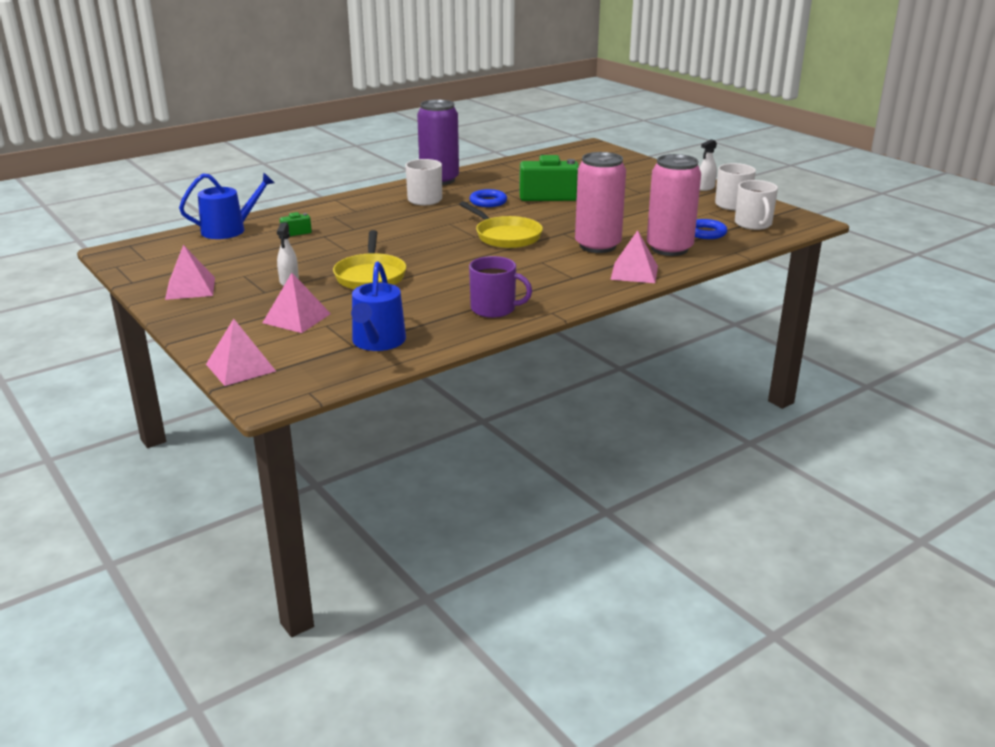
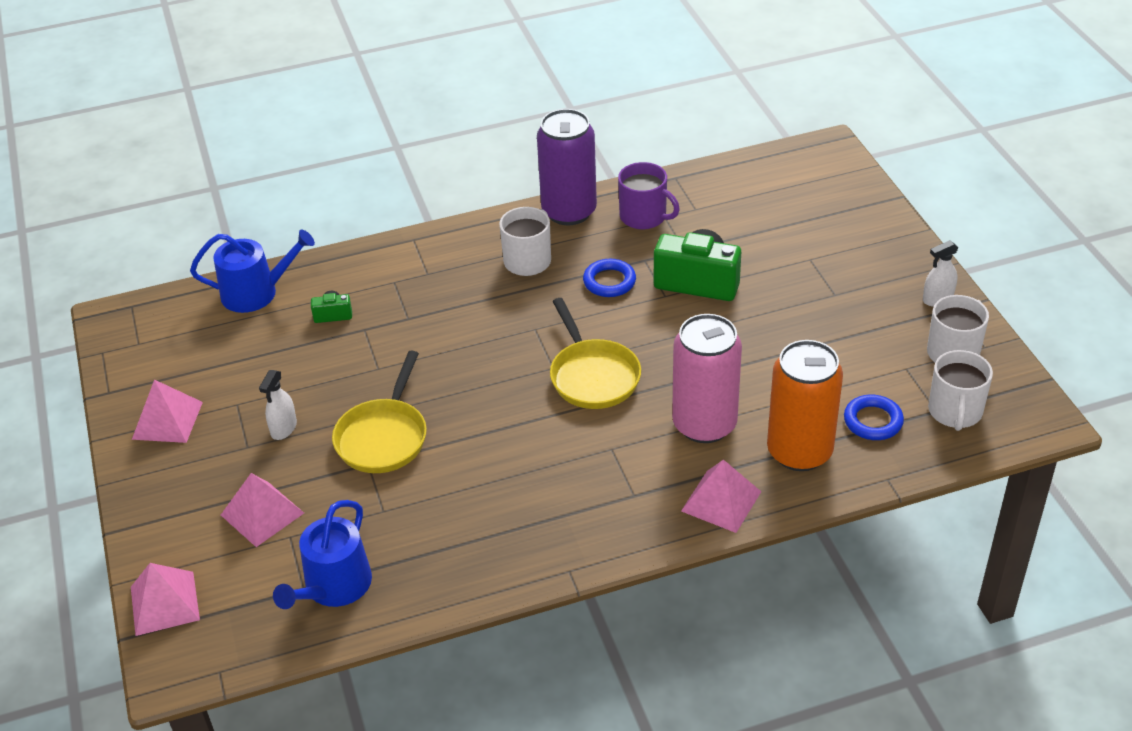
camera: 20 degrees right, 15 degrees up
(494, 309) = (501, 547): purple mug -> purple mug (644, 217)
(669, 248) = (799, 452): pink can -> orange can

